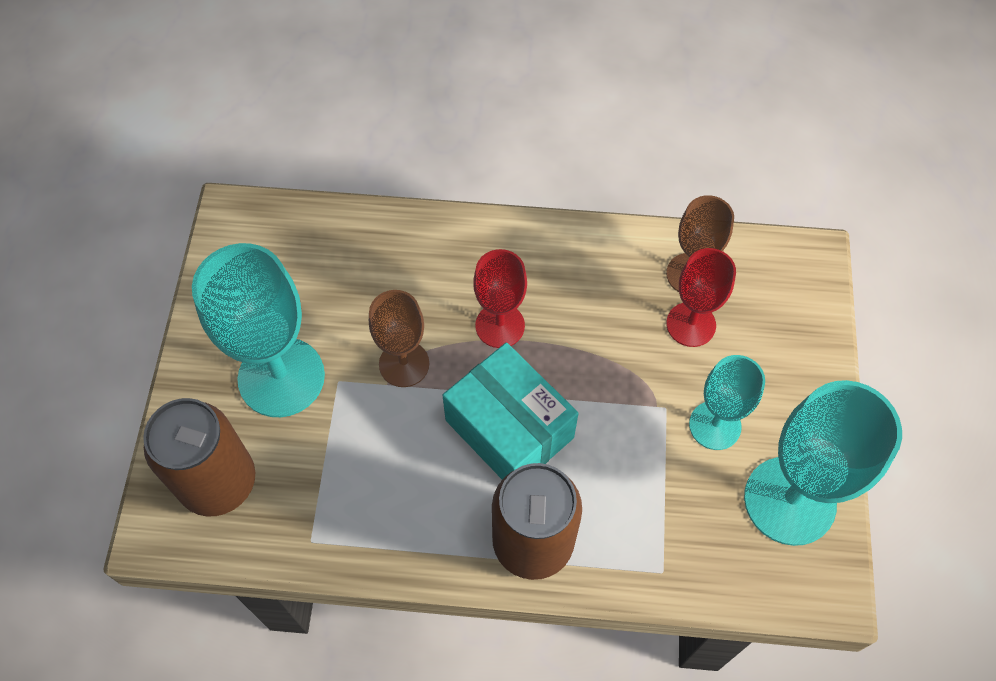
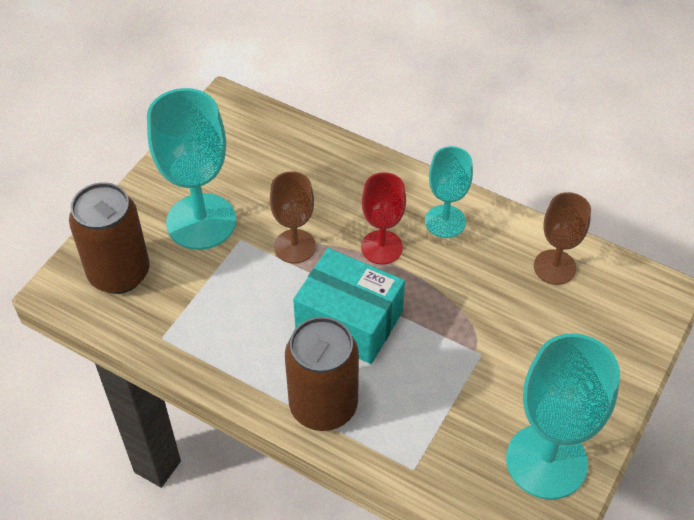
camera: 25 degrees right, 10 degrees down
(509, 429) = (349, 321): turquoise box -> turquoise box turned 45 degrees counterclockwise
(691, 324) = (535, 303): red goblet -> none
(715, 425) = (514, 382): turquoise goblet -> turquoise goblet (445, 221)

